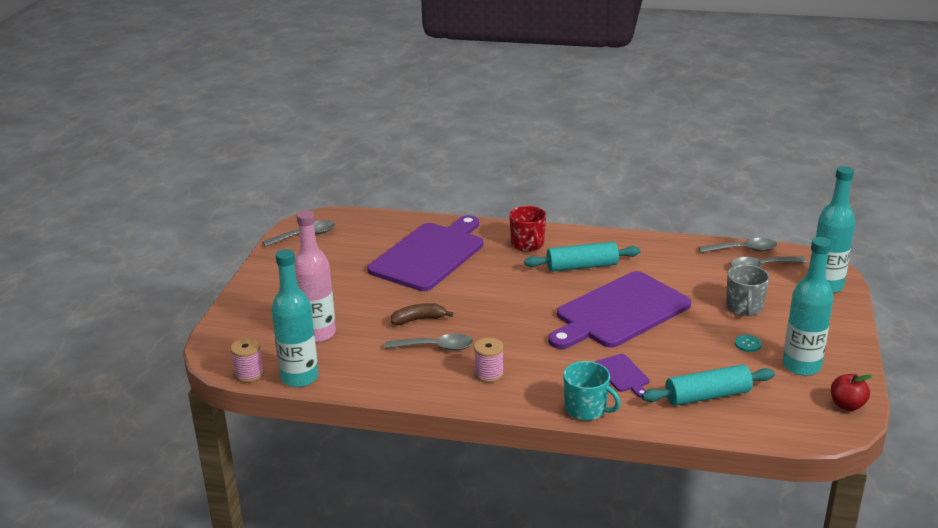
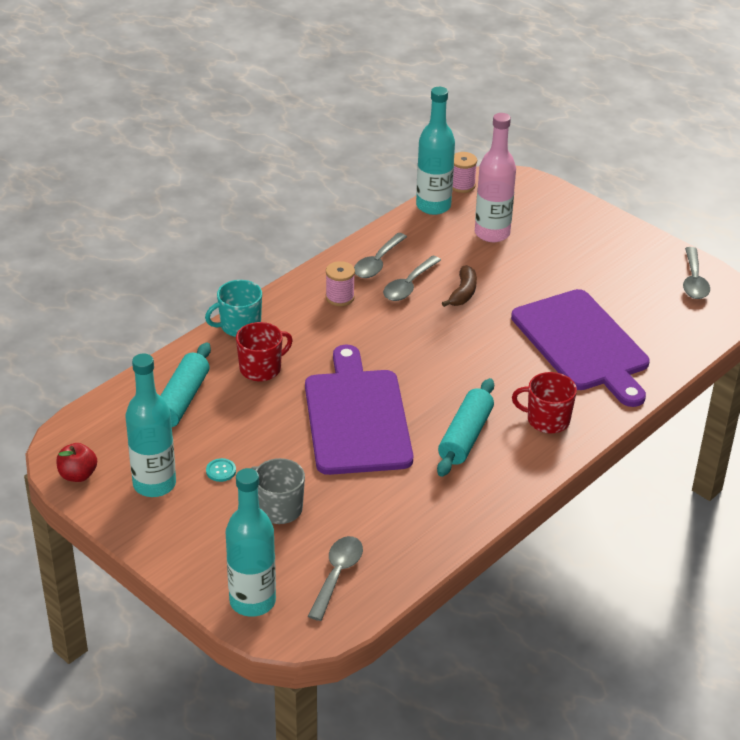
camera: 120 degrees right, 10 degrees up
(623, 374) = (261, 368): purple cutting board -> red mug
(743, 250) = (385, 584): grey spoon -> grey spoon (377, 263)

